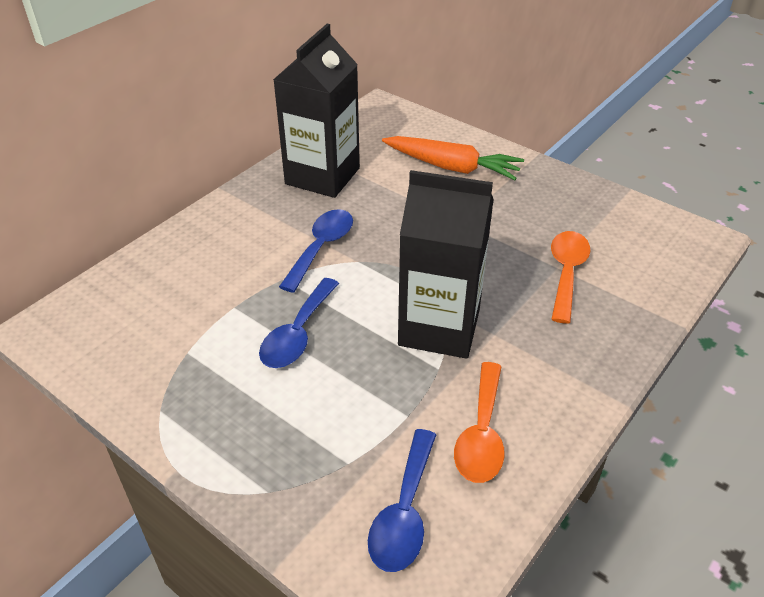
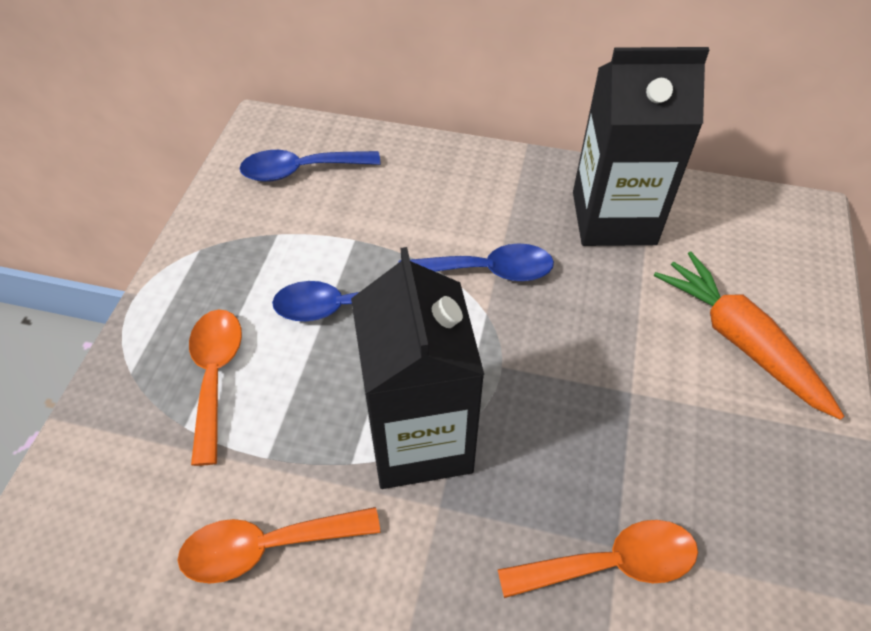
camera: 65 degrees right, 10 degrees up
(310, 430) = (215, 375): none -> orange spoon
(404, 513) = (134, 504): blue spoon -> blue spoon (300, 170)
(452, 167) = (740, 341): orange carrot -> orange carrot turned 150 degrees clockwise

